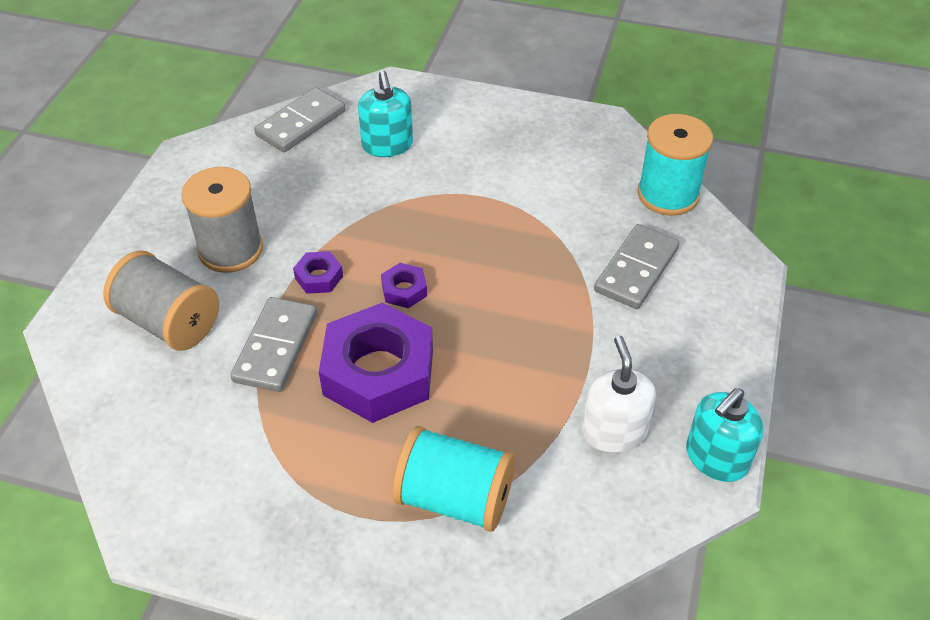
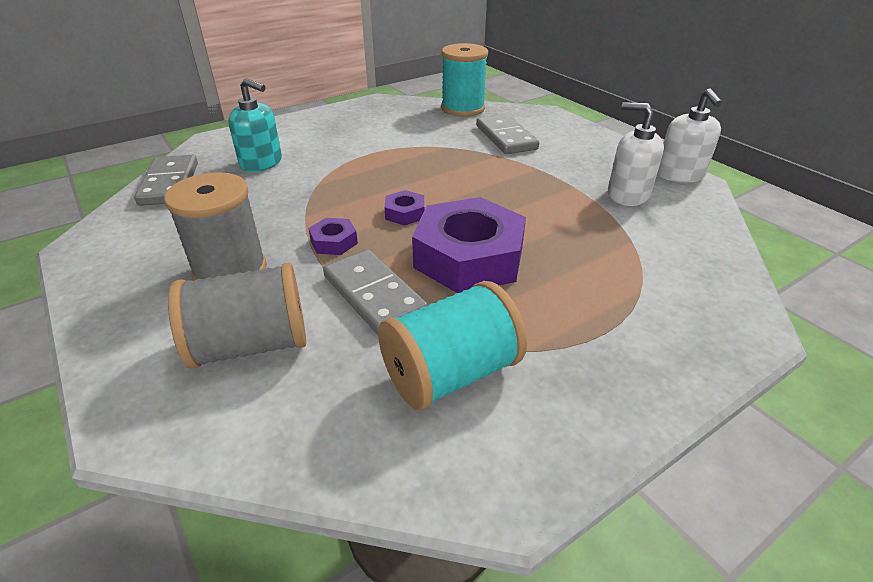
camera: 50 degrees left, 10 degrees down
(455, 498) = (630, 276): turquoise spool -> turquoise spool (451, 374)
(716, 458) = (680, 175): turquoise soap dispenser -> white soap dispenser

